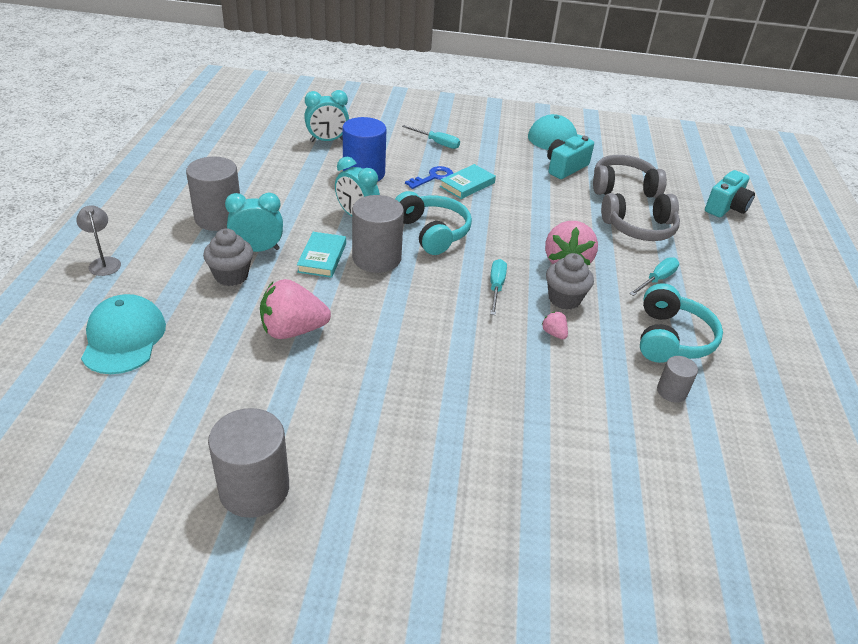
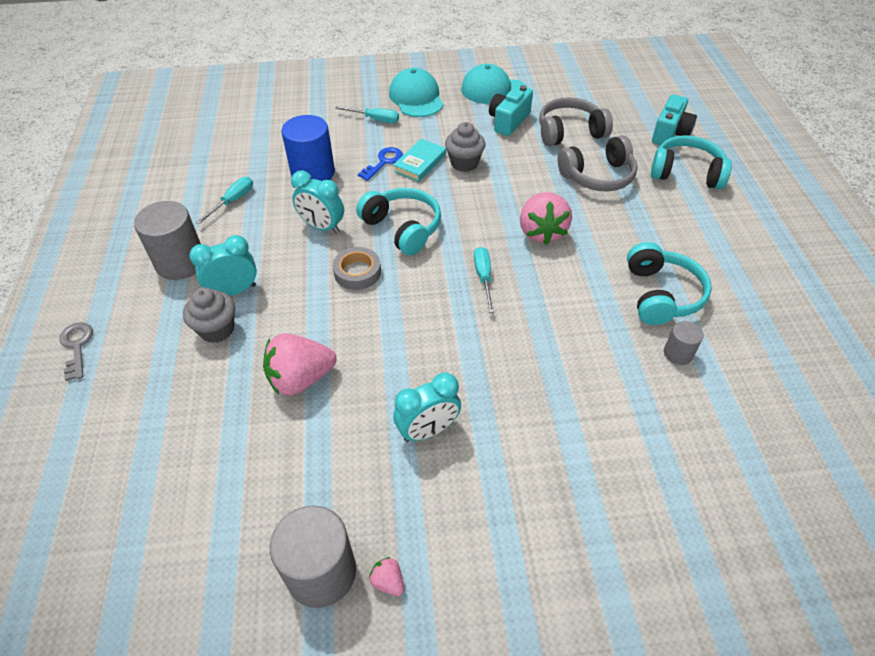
camera: 10 degrees left, 10 degrees up
(104, 262) = (77, 346): grey lamp -> grey key
(124, 338) = (129, 433): turquoise cap -> turquoise cap (416, 98)
(322, 258) = (302, 285): turquoise book -> none
(327, 140) = (263, 141): turquoise clock -> turquoise clock (428, 430)
(376, 258) = (357, 272): grey cylinder -> grey tape
(554, 333) = (553, 317): pink strawberry -> pink strawberry (388, 581)
(564, 299) = (551, 275): grey cupcake -> grey cupcake (464, 163)
(657, 280) = (630, 231): turquoise screwdriver -> turquoise screwdriver (233, 201)
(732, 243) = (686, 173): none -> turquoise headphones

